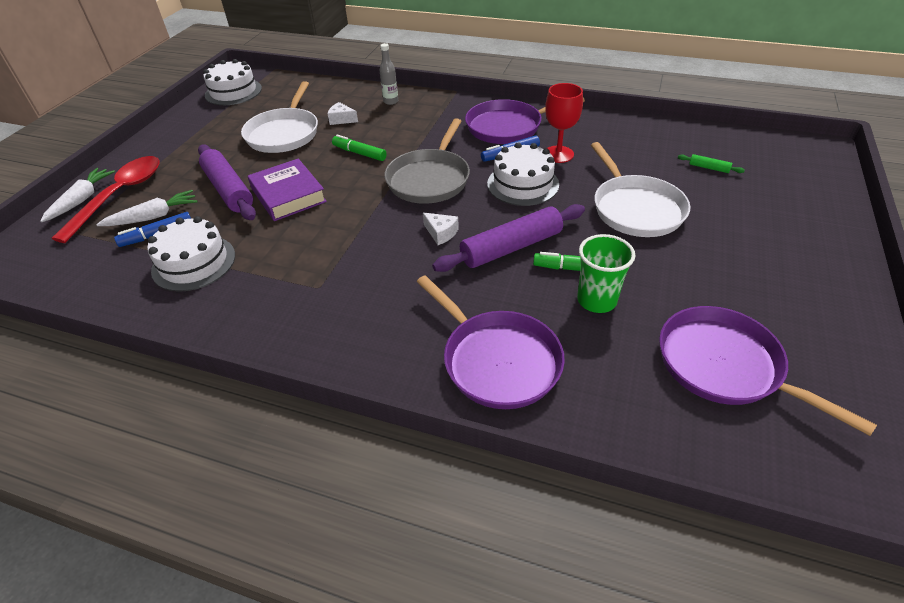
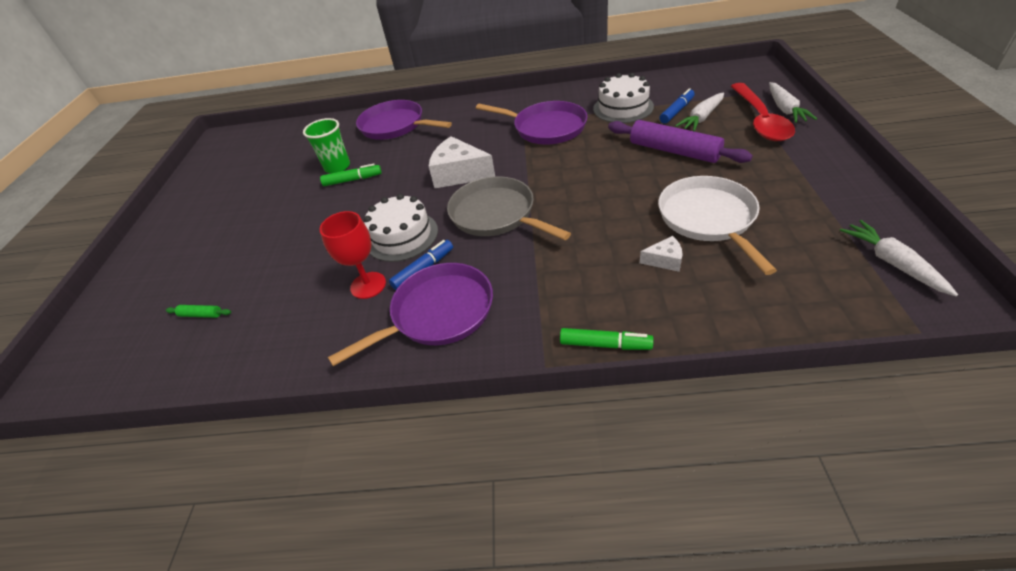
camera: 165 degrees right, 0 degrees up
(233, 92) = (892, 263): white cake -> white carrot
(288, 195) = (614, 163): purple book -> none
(359, 153) = (592, 221): green marker -> green marker (605, 344)
(391, 101) = (630, 315): grey bottle -> none
(429, 179) = (496, 214): grey pan -> grey pan turned 45 degrees counterclockwise
(441, 233) = (459, 174): white cheese -> white cheese, size x2.00
(511, 247) = (400, 180): purple rolling pin -> none
(635, 209) = (295, 241): white pan -> none
(724, 366) = (269, 159): purple pan -> purple pan (546, 128)

